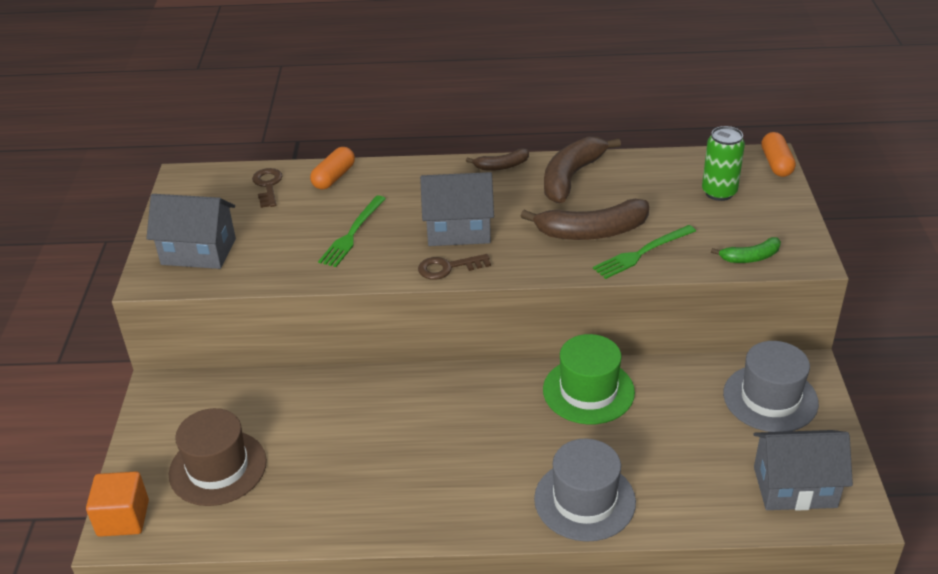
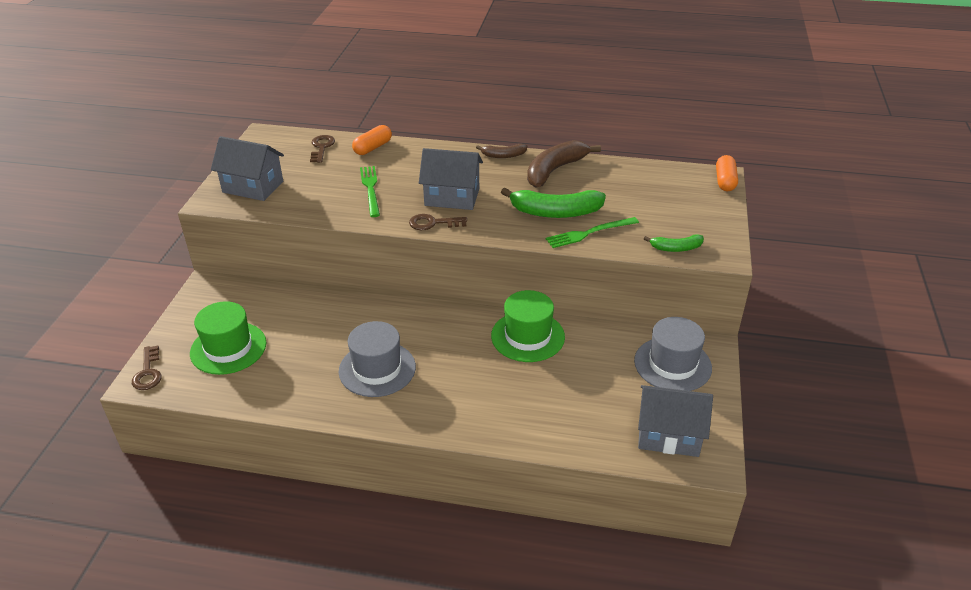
camera: 10 degrees right, 0 degrees up
(123, 518) = (148, 372): orange cube -> brown key
(218, 468) = (228, 348): brown hat -> green hat
(352, 233) = (370, 189): green fork -> green fork turned 135 degrees clockwise
(584, 500) = (495, 417): grey hat -> grey hat (377, 369)
(592, 232) = (555, 212): brown banana -> green banana
(719, 192) = (669, 196): green can -> none

